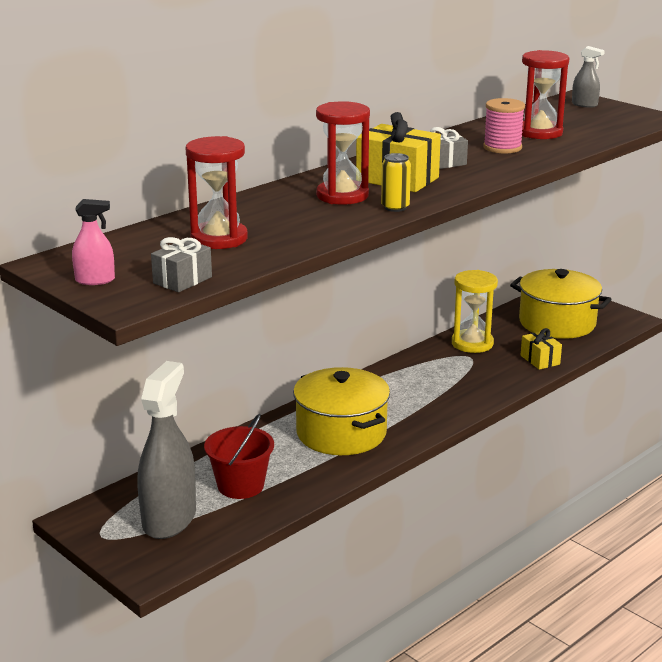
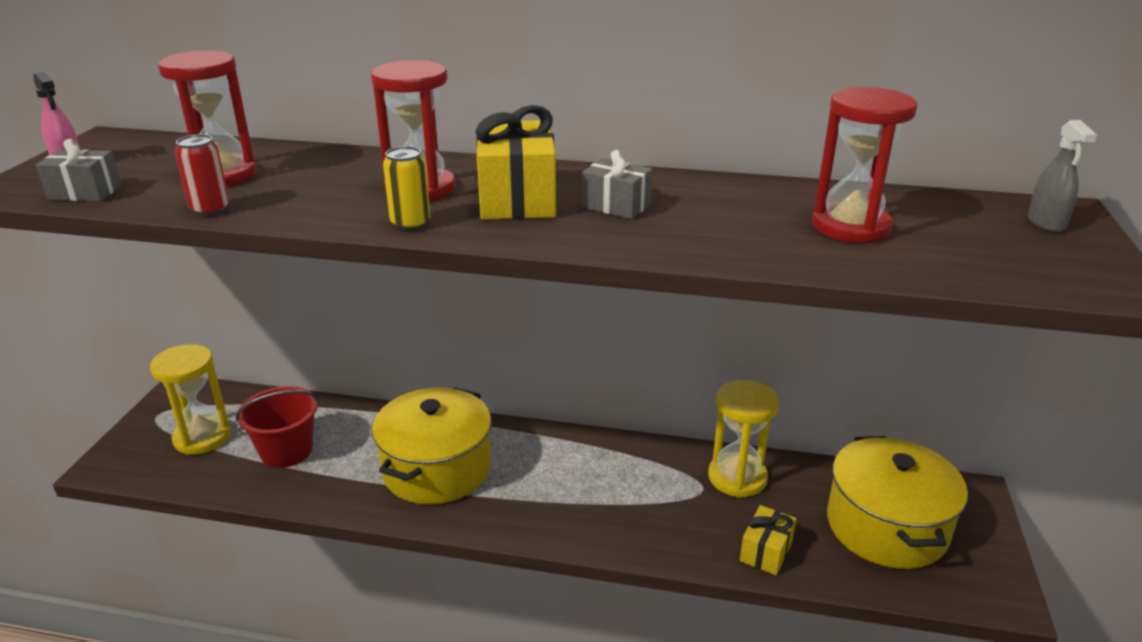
camera: 55 degrees right, 5 degrees up
(169, 519) = (202, 437): grey spray bottle -> yellow hourglass
(285, 249) = (210, 209): none -> red can
(502, 148) = (739, 221): pink spool -> none

